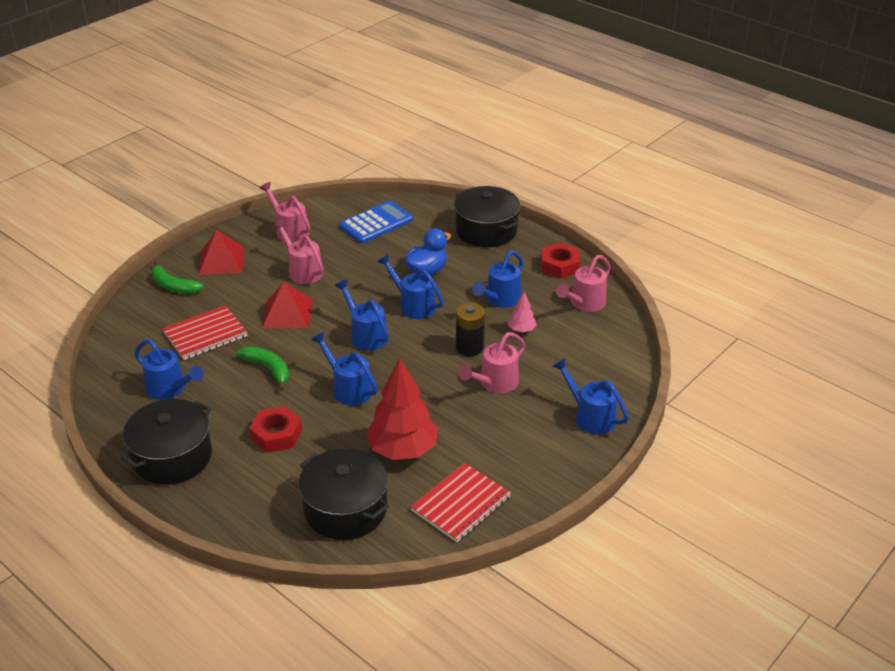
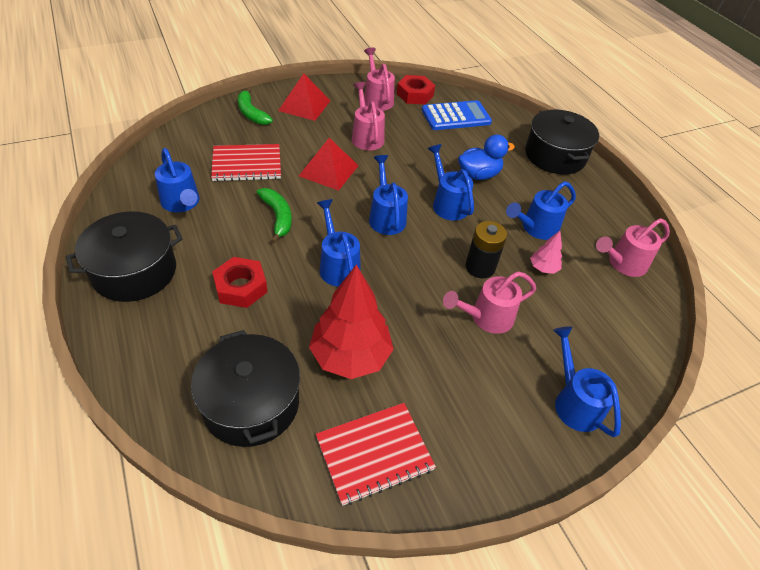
camera: 20 degrees right, 10 degrees up
(560, 266) = (613, 215): red nut -> red nut (415, 95)

